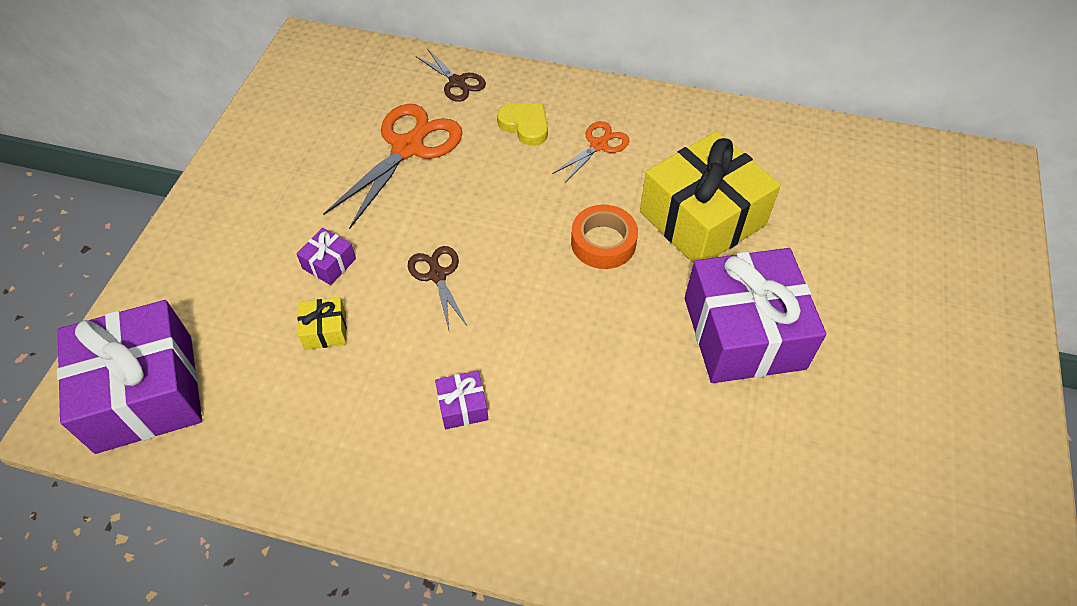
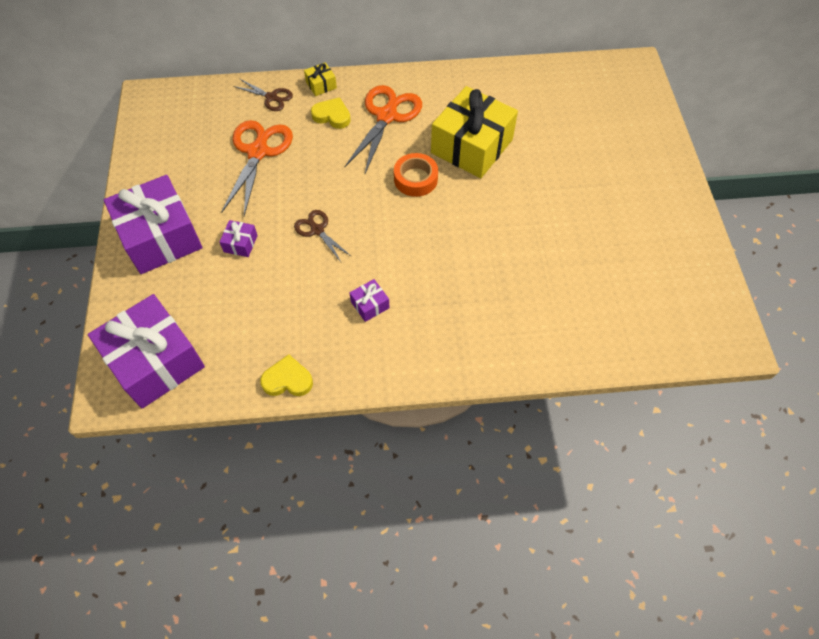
camera: 20 degrees left, 5 degrees up
(301, 480) = (287, 380): none -> yellow heart
(325, 330) = (259, 286): yellow gift -> yellow gift (321, 85)
(598, 145) = (387, 116): orange scissors -> orange scissors, size x1.83
(743, 333) = (522, 210): purple gift -> purple gift (160, 237)

